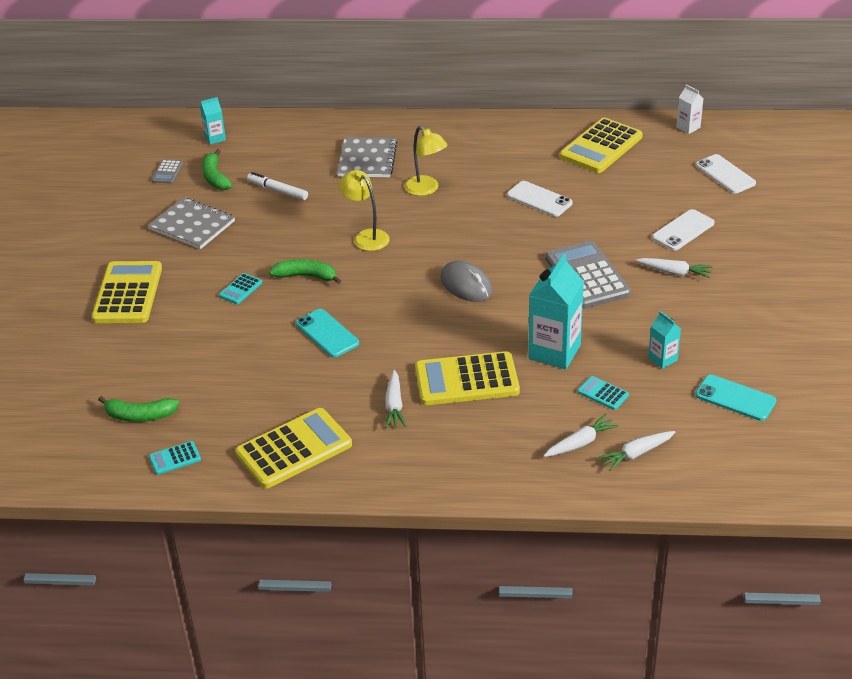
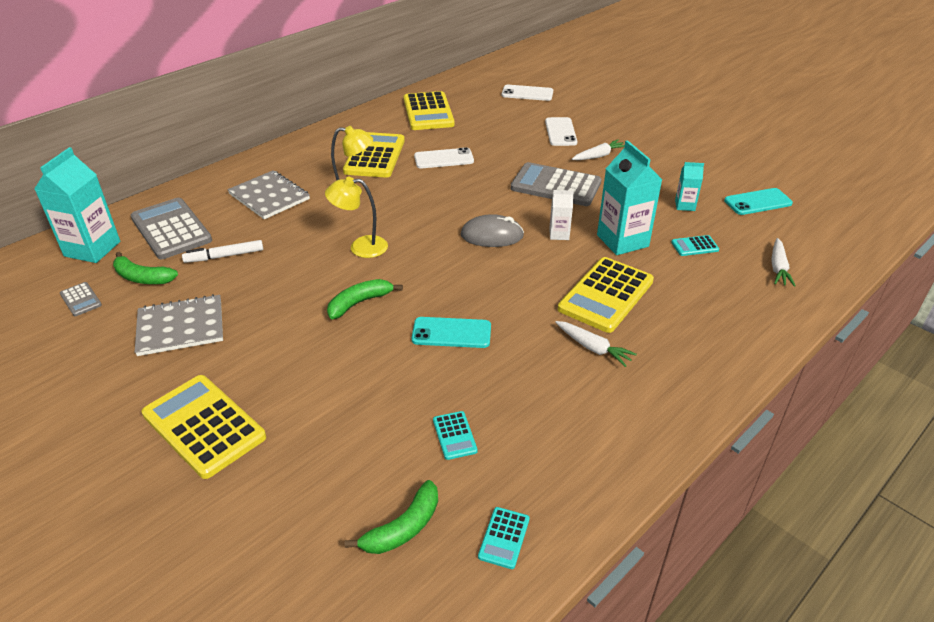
camera: 50 degrees left, 0 degrees up
(215, 138) = (92, 249): turquoise carton -> turquoise carton, size x1.97
(240, 289) = (317, 348): turquoise calculator -> turquoise calculator (454, 435)
(275, 150) = (171, 229): none -> grey calculator
(294, 449) = (585, 440): yellow calculator -> yellow calculator (375, 156)
(580, 443) = (741, 284): white carrot -> none
(688, 127) = (461, 80): white carton -> white carton (559, 234)

